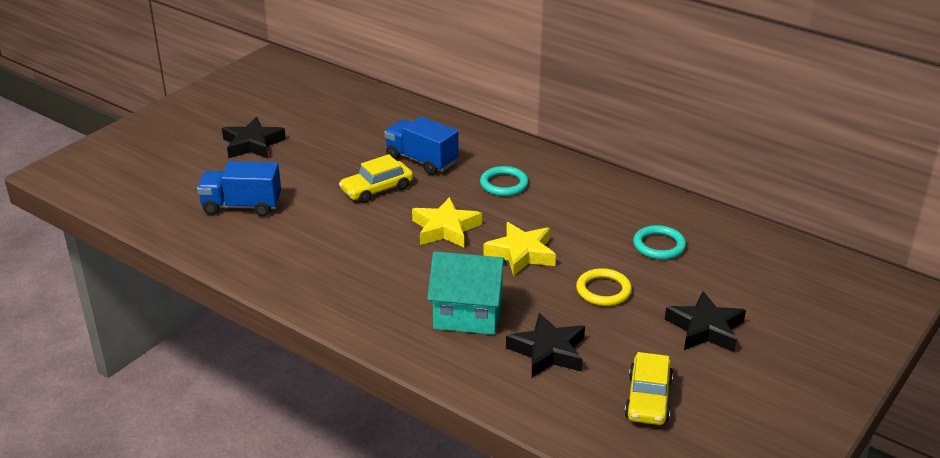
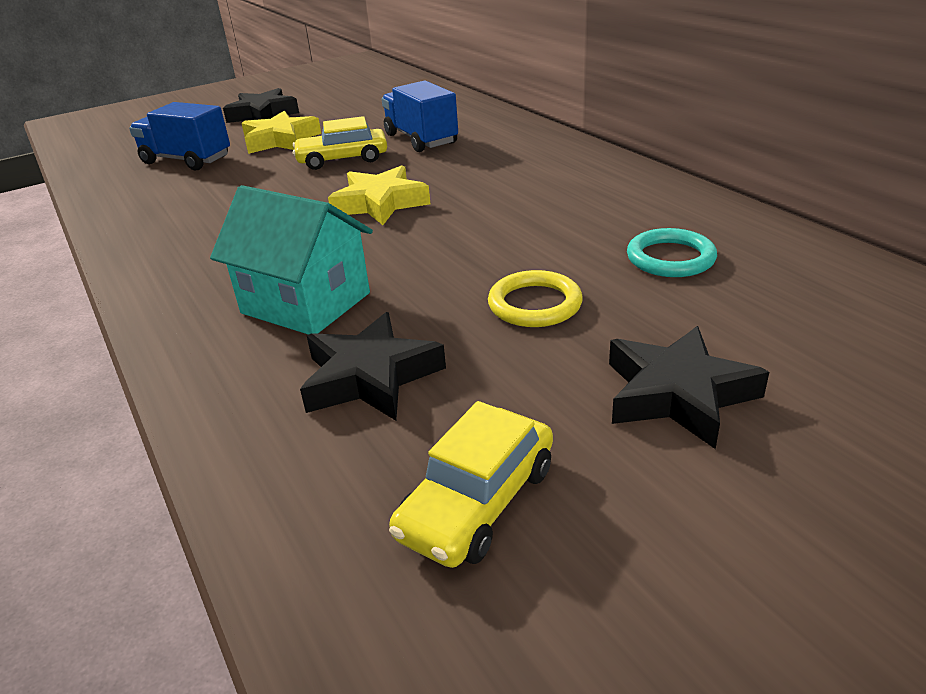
camera: 25 degrees right, 0 degrees up
(504, 184) = (498, 168): turquoise ring -> none
(521, 253) = (452, 241): yellow star -> yellow star (280, 140)

